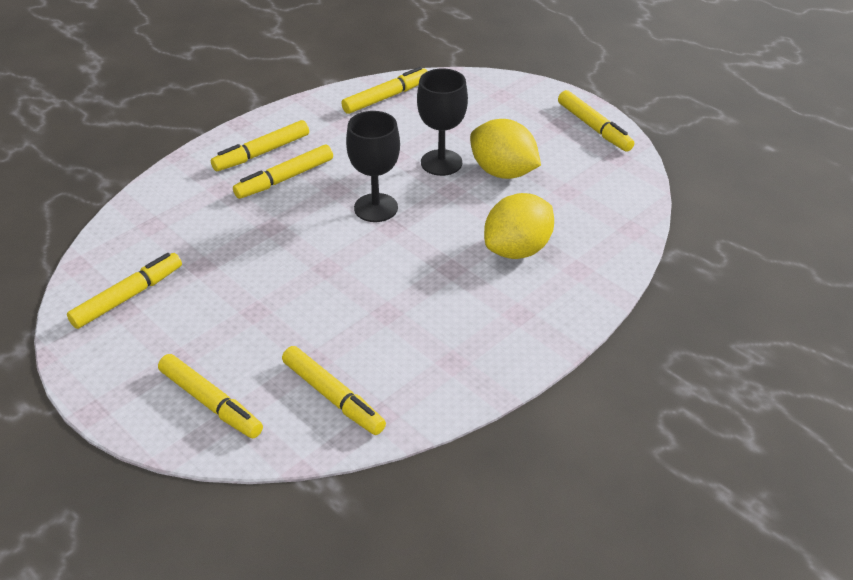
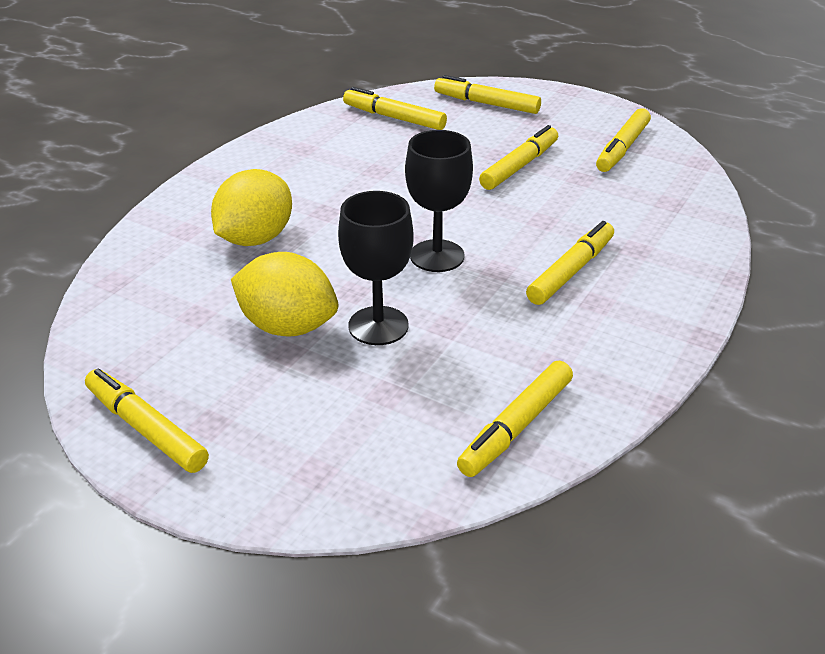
camera: 165 degrees right, 5 degrees down
(262, 153) = (629, 299): yellow marker -> yellow marker (519, 166)

